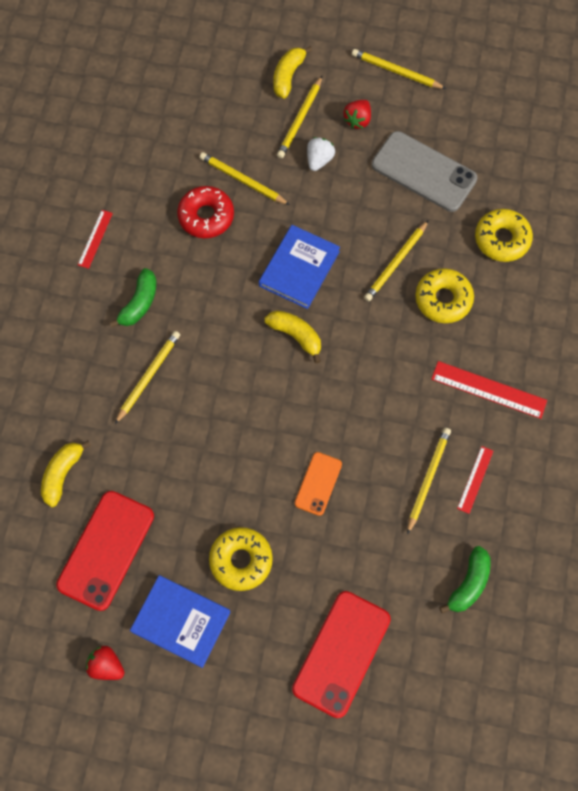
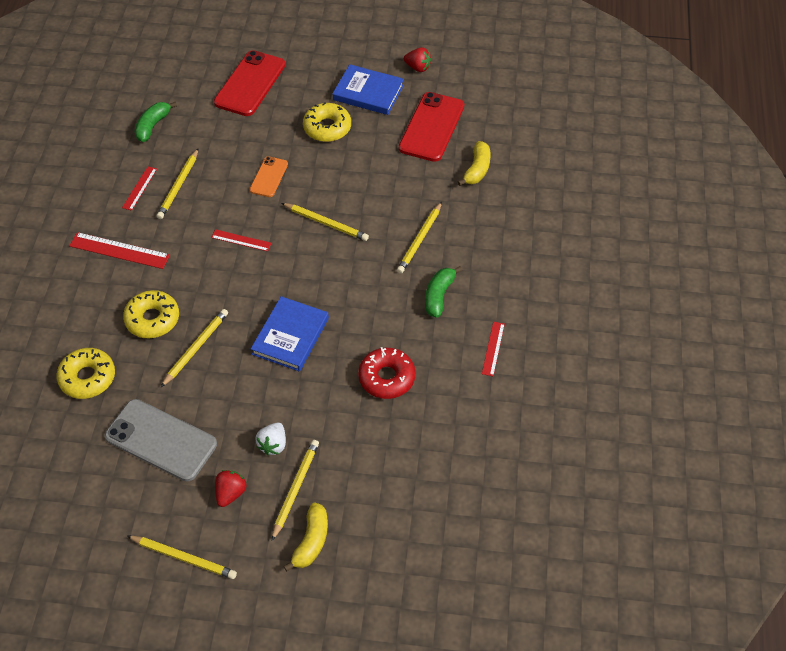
camera: 175 degrees right, 15 degrees down
(243, 180) = (353, 416): yellow pencil -> yellow pencil (326, 223)
(296, 335) = (291, 280): yellow banana -> none
(351, 392) = (241, 240): none -> red ruler

